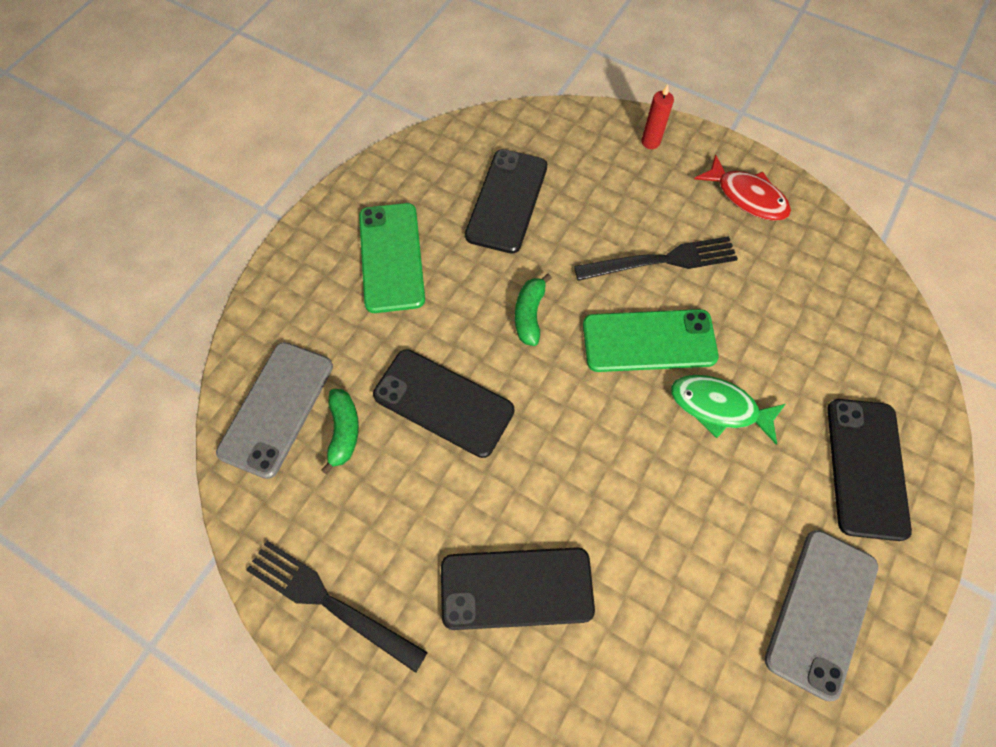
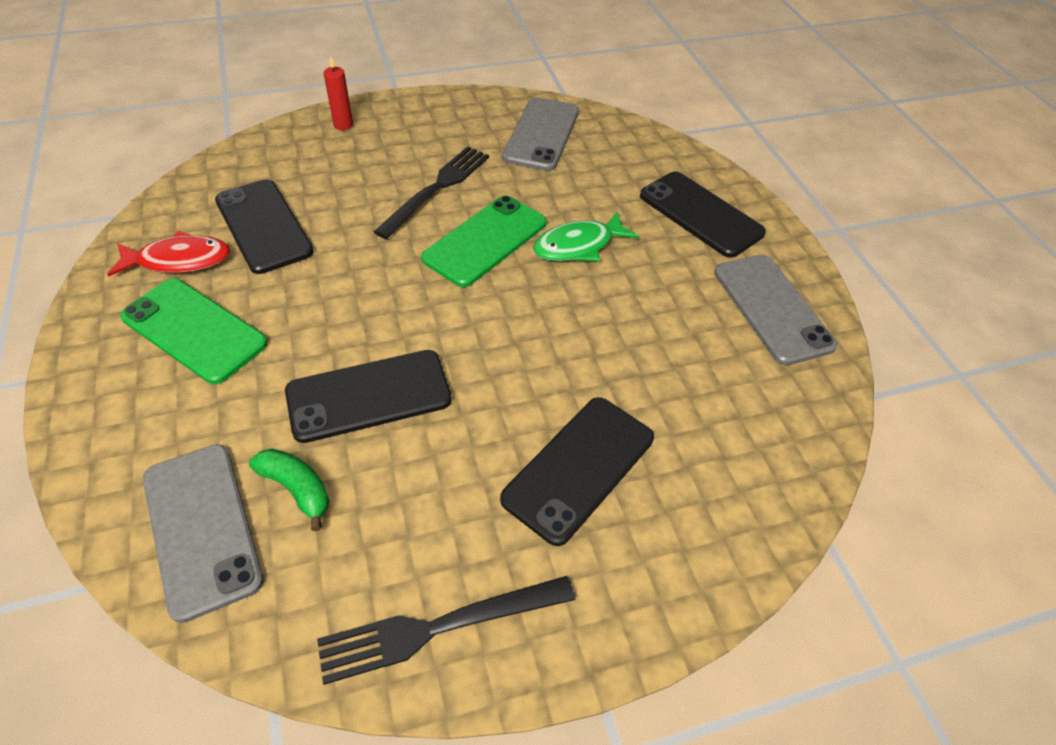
camera: 50 degrees left, 15 degrees down
(529, 315) = (373, 286): green banana -> none
(747, 197) = (452, 118): red fish -> red fish (179, 260)
(809, 270) = (541, 134): none -> grey phone

